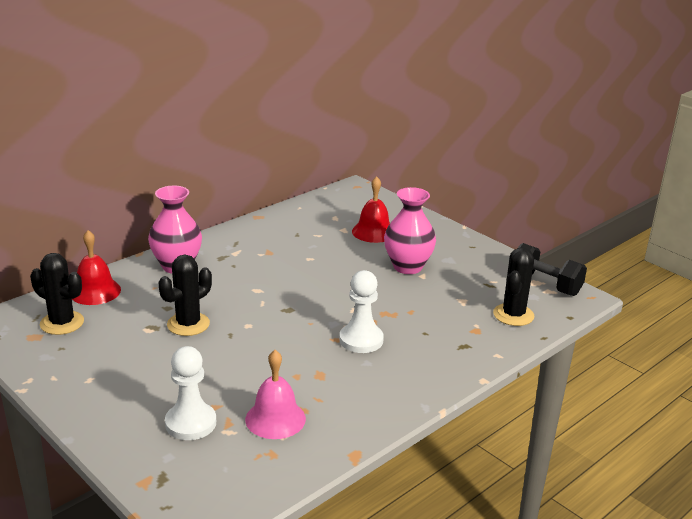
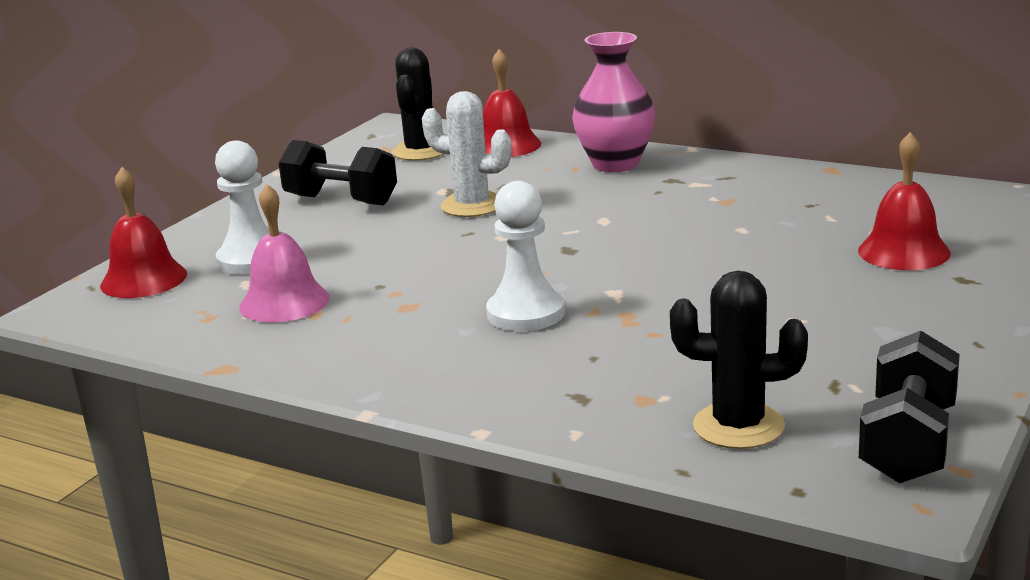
camera: 75 degrees right, 5 degrees down
(119, 370) = (341, 200): none -> black dumbbell
(178, 478) = (143, 279): none -> red bell
(188, 324) = (472, 205): black cactus -> white cactus
(407, 267) = (809, 302): pink vase -> none

